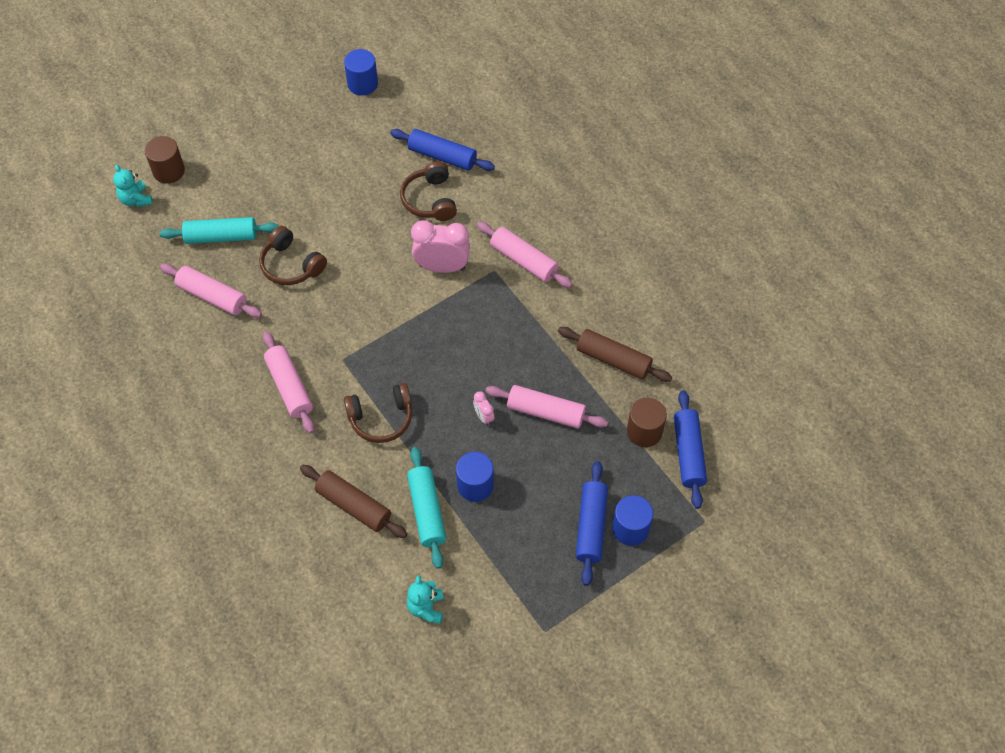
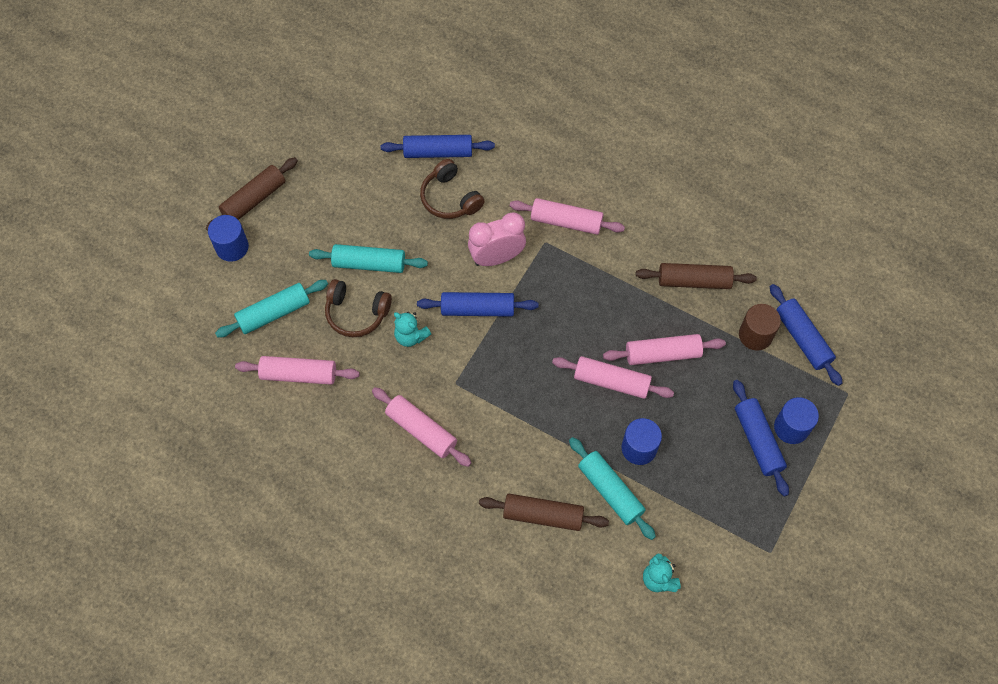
camera: 25 degrees left, 5 degrees up
(136, 199) = (169, 310): turquoise teddy bear -> turquoise teddy bear (411, 336)
(169, 171) = (185, 269): brown cylinder -> none
(259, 136) = (254, 200): none -> brown rolling pin
(326, 228) = (369, 264): none -> turquoise rolling pin
(362, 84) = (324, 110): blue cylinder -> blue cylinder (232, 247)
(381, 418) = (521, 423): brown headphones -> none
(399, 304) = (477, 309): none -> blue rolling pin
(483, 417) = (611, 382): pink clock -> pink rolling pin

